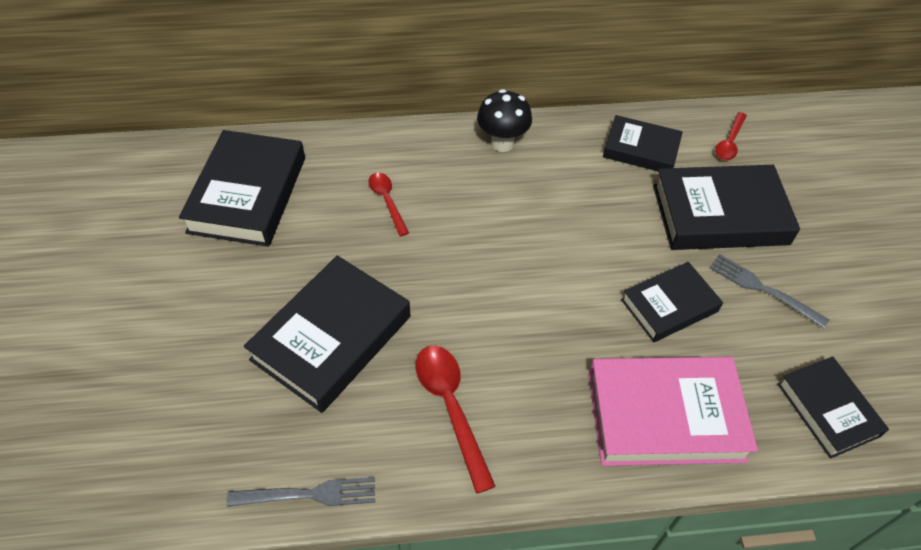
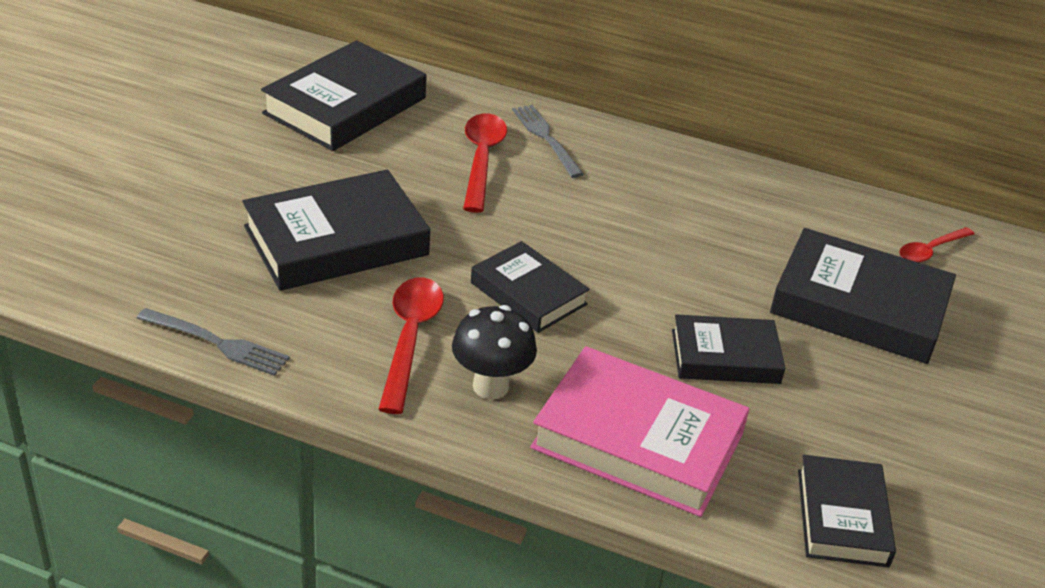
camera: 25 degrees right, 15 degrees down
(387, 201) = (481, 160): red spoon -> red spoon, size x1.61
(502, 143) = (648, 158): black mushroom -> black mushroom (490, 386)
(641, 149) = (810, 218): black book -> black book (528, 293)
(762, 289) = (854, 387): grey fork -> grey fork (545, 138)

